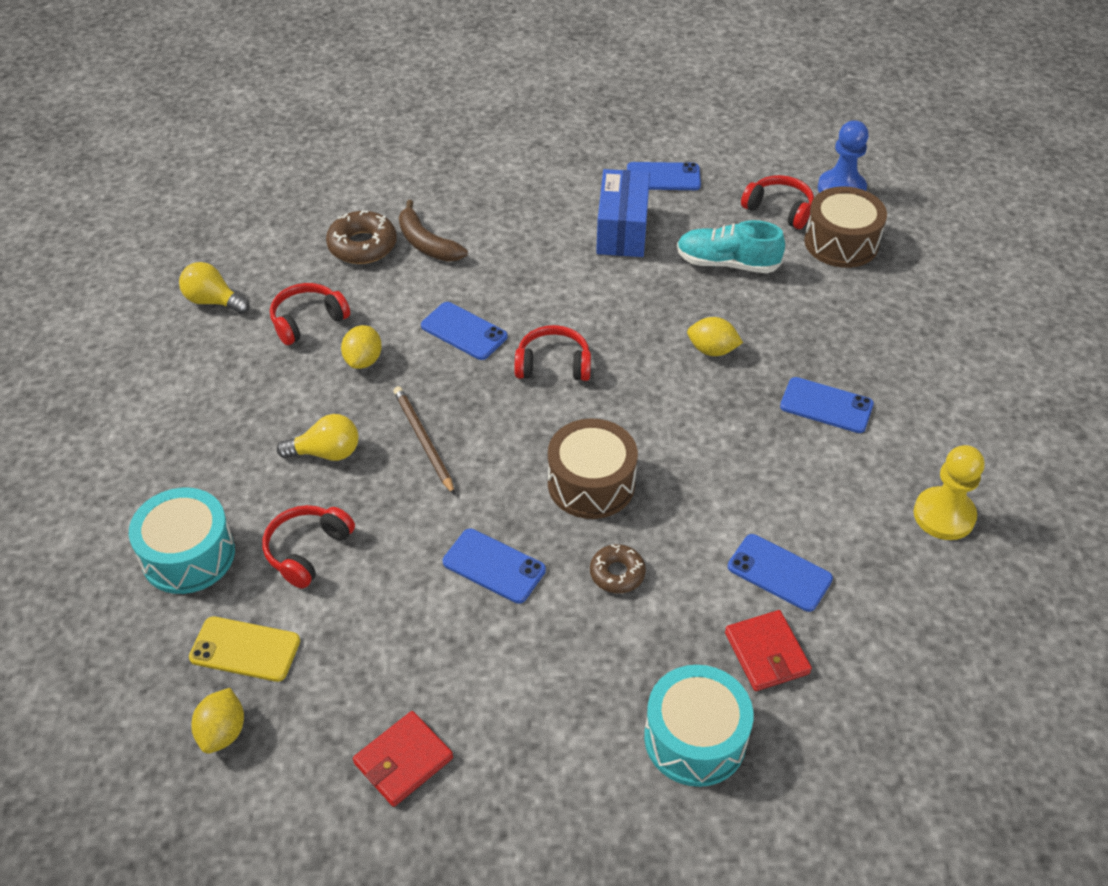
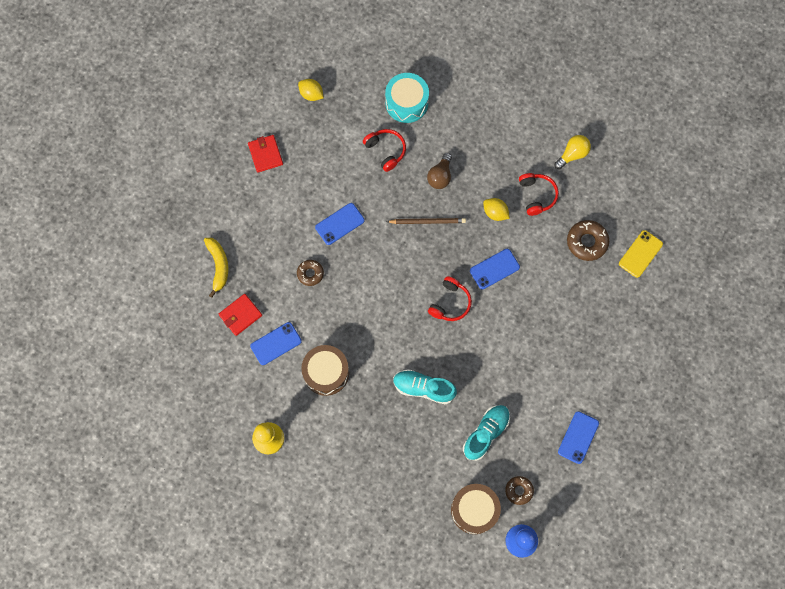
camera: 115 degrees right, 25 degrees up
(245, 649) = (346, 112): yellow phone -> yellow phone (640, 254)
(326, 453) = (440, 176): yellow light bulb -> brown light bulb
(426, 243) = (574, 276): brown banana -> none
(591, 483) = (365, 286): brown drum -> brown drum (326, 373)
(622, 230) = (539, 388): blue box -> none
(695, 738) = (218, 266): turquoise drum -> yellow banana
(712, 350) = (423, 388): yellow lemon -> turquoise shoe
(766, 653) = (240, 315): red wallet -> red wallet turned 45 degrees counterclockwise
(779, 209) = (519, 490): red headphones -> brown donut
(826, 405) = (359, 425): blue phone -> none

